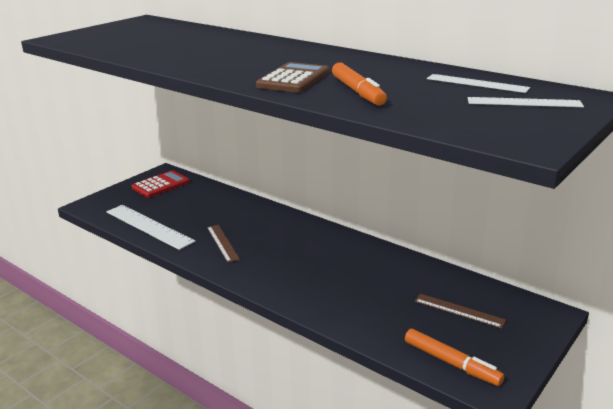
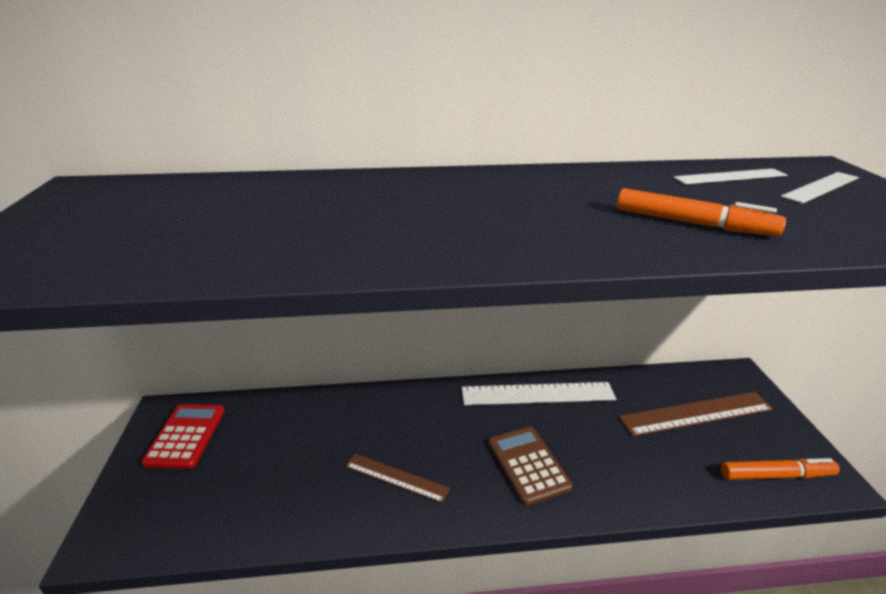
camera: 45 degrees left, 5 degrees up
(149, 226) = (261, 516): white ruler -> white ruler (537, 394)
(294, 79) = (585, 229): brown calculator -> brown calculator (528, 465)
(459, 310) = (696, 413): brown ruler -> brown ruler, size x1.67

